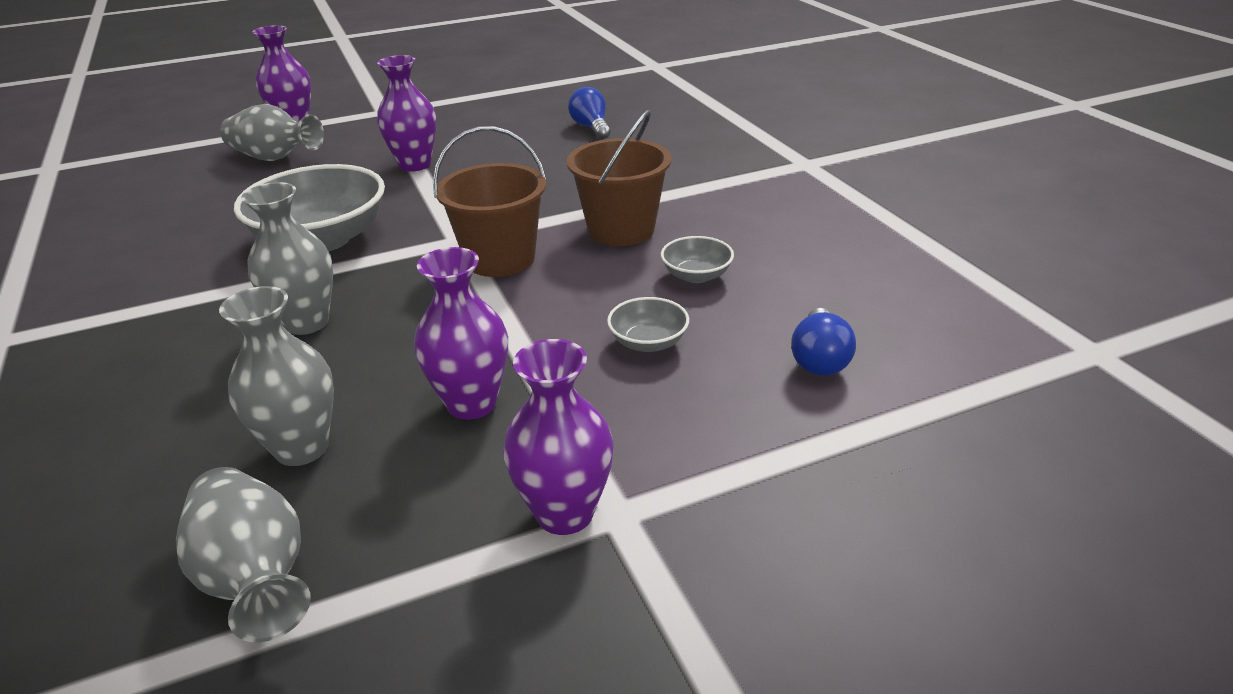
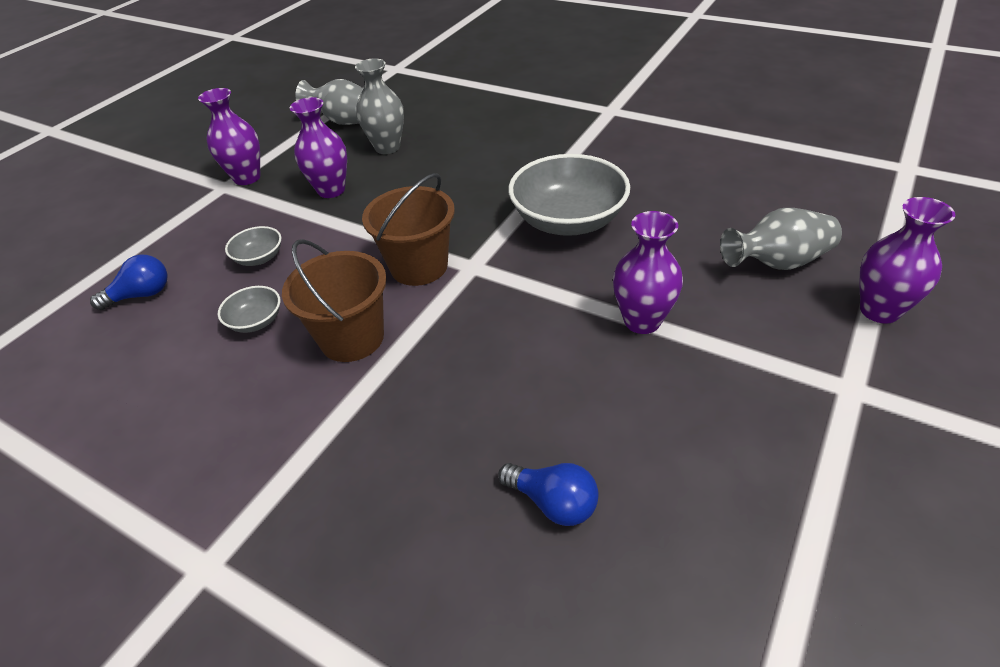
camera: 145 degrees right, 10 degrees up
(307, 322) = (476, 180): grey vase -> none
(819, 359) = (141, 295): blue light bulb -> blue light bulb turned 90 degrees clockwise

